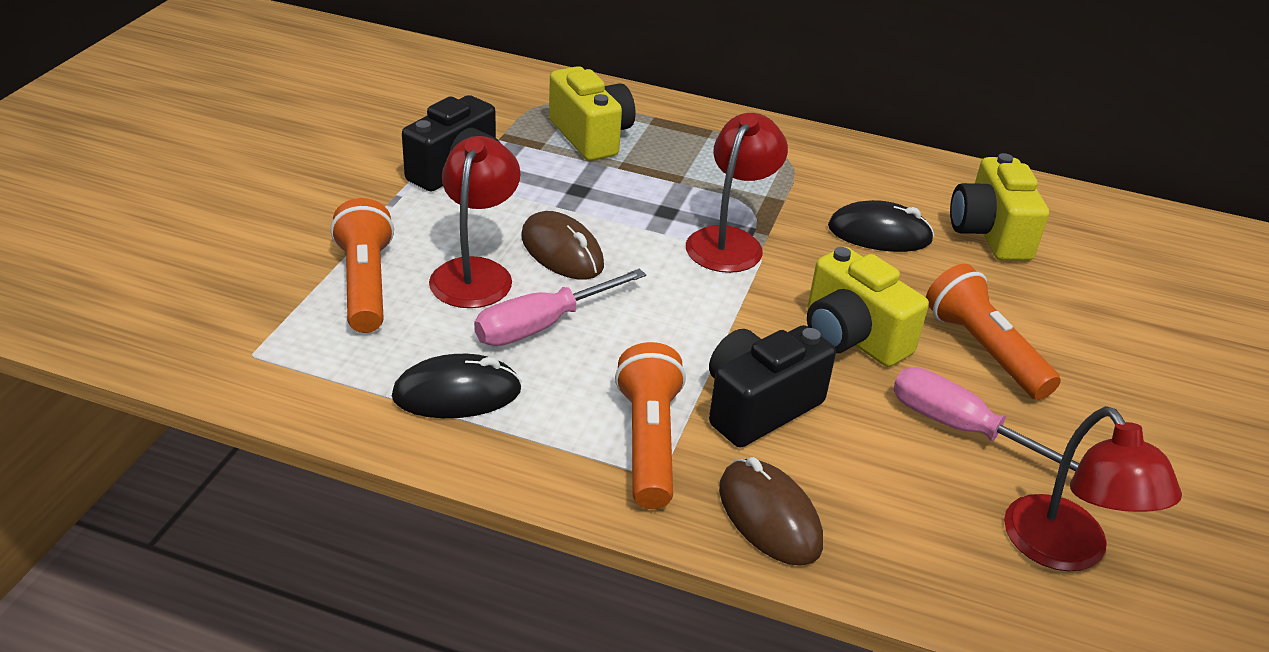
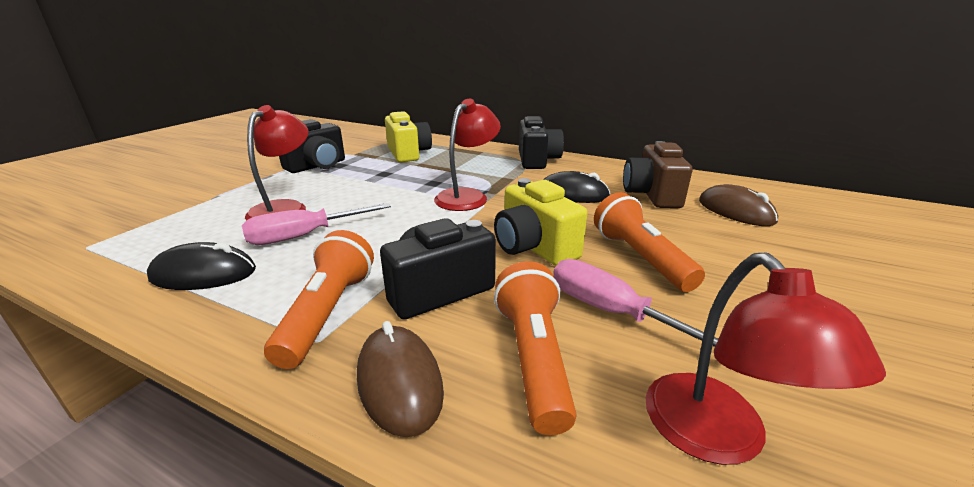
camera: 10 degrees right, 10 degrees down
(365, 284) = (207, 213): orange flashlight -> orange flashlight (533, 358)
(562, 251) = (351, 199): brown mouse -> brown mouse (735, 211)
(807, 153) = (537, 160): none -> black camera
(989, 233) = (651, 195): yellow camera -> brown camera

